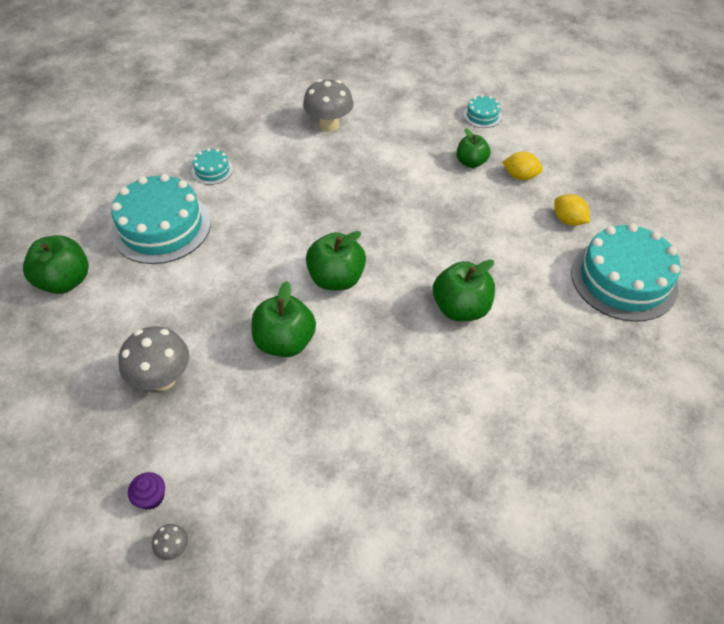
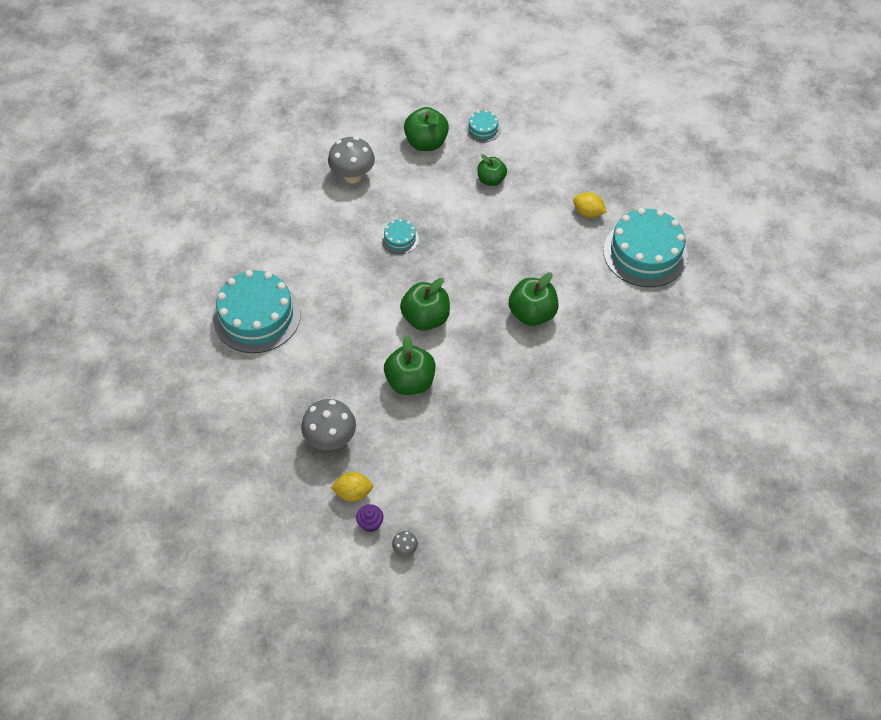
camera: 20 degrees left, 5 degrees up
(65, 281) = (203, 387): green apple -> green apple (426, 143)
(212, 170) = (271, 250): turquoise cake -> turquoise cake (400, 239)
(520, 176) = (536, 182): yellow lemon -> yellow lemon (353, 493)

